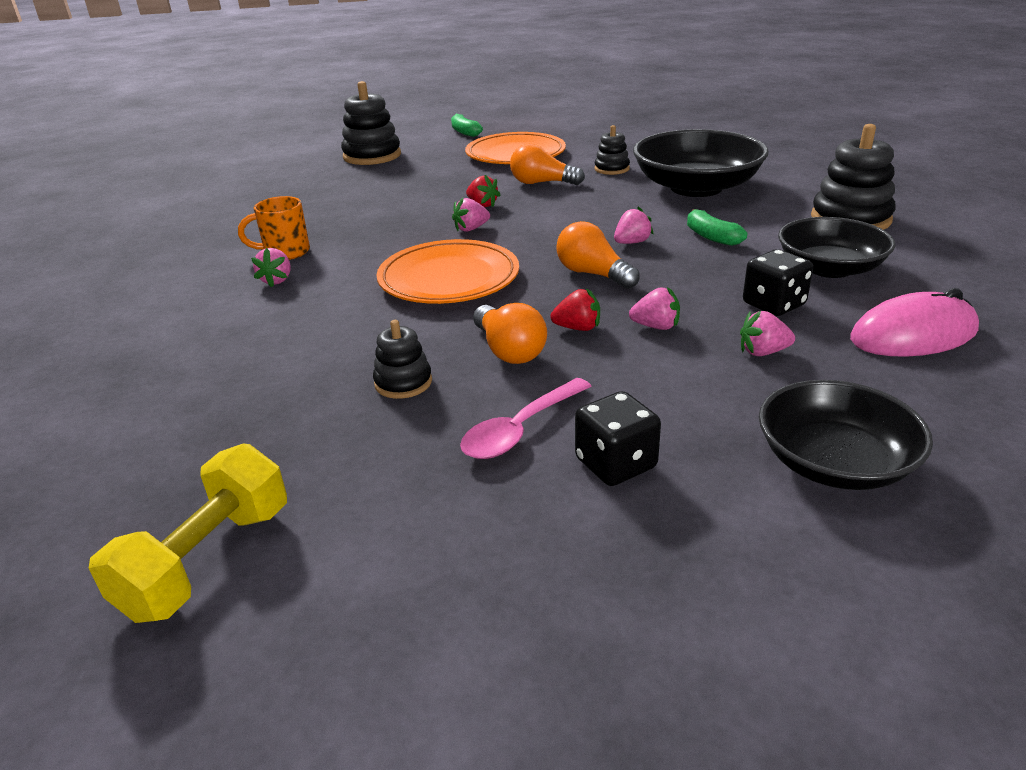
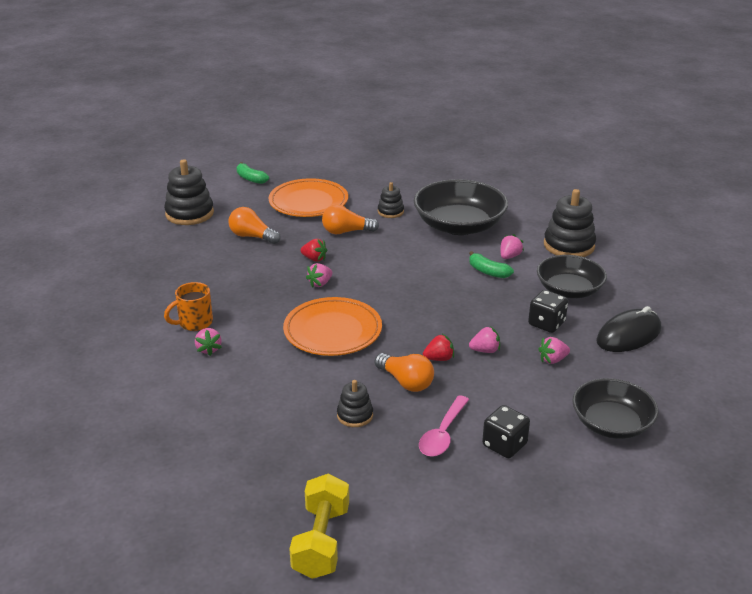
camera: 20 degrees left, 0 degrees up
(593, 274) = (427, 314): orange light bulb -> orange light bulb (252, 236)
(632, 242) = (439, 283): pink strawberry -> pink strawberry (509, 256)
(913, 335) = (628, 335): pink mouse -> black mouse

